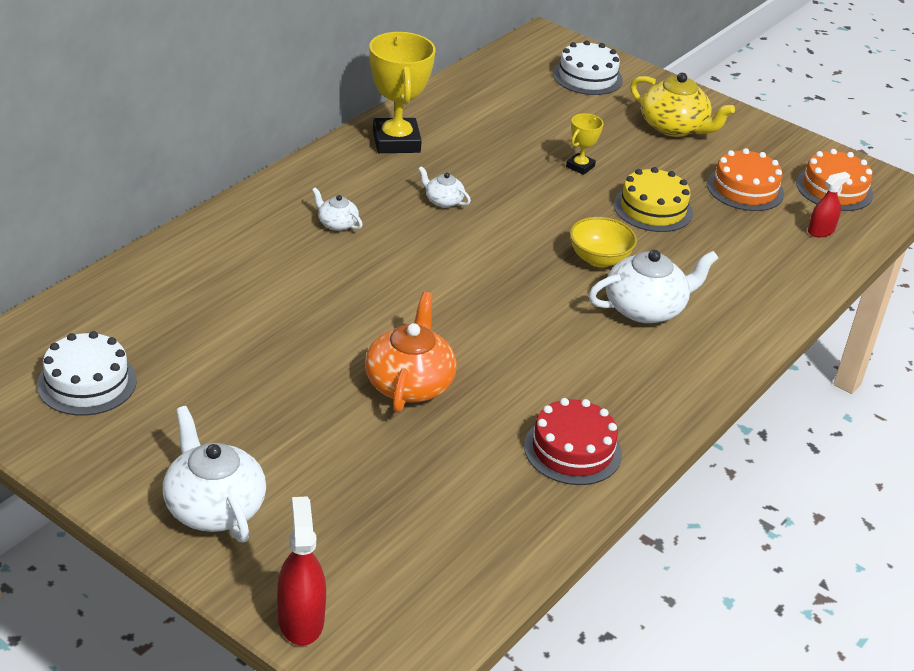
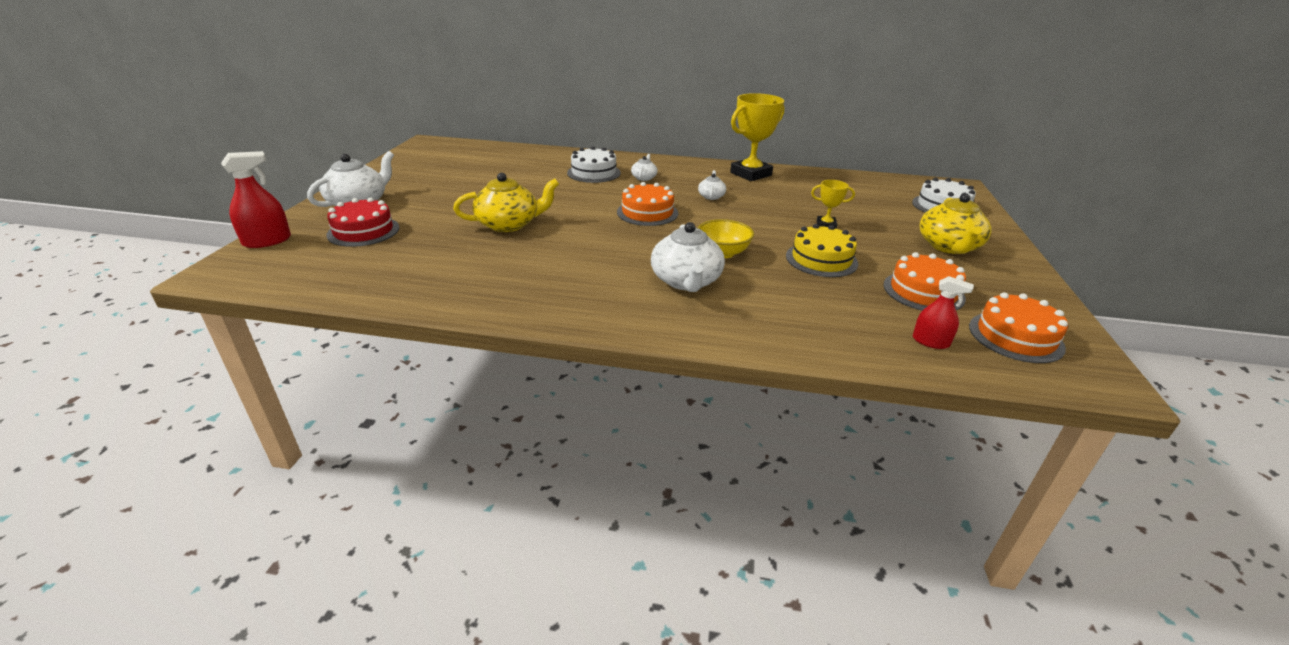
camera: 65 degrees right, 5 degrees down
(87, 382) = (442, 161): white cake -> white cake (594, 173)
(409, 383) = (509, 224): orange teapot -> yellow teapot
(456, 265) = (647, 212): none -> orange cake
(572, 450) = (481, 287): red cake -> red cake (363, 231)
(646, 308) = (686, 281): white teapot -> white teapot turned 45 degrees clockwise

